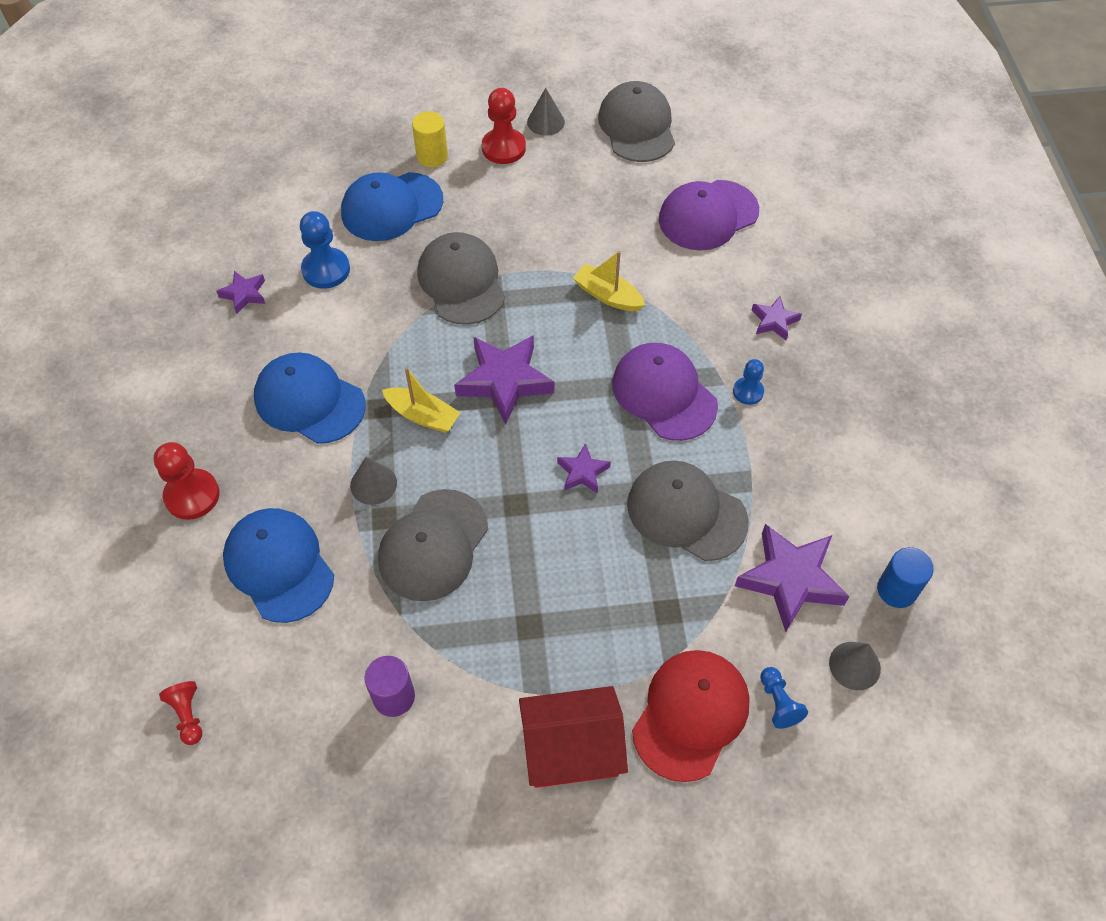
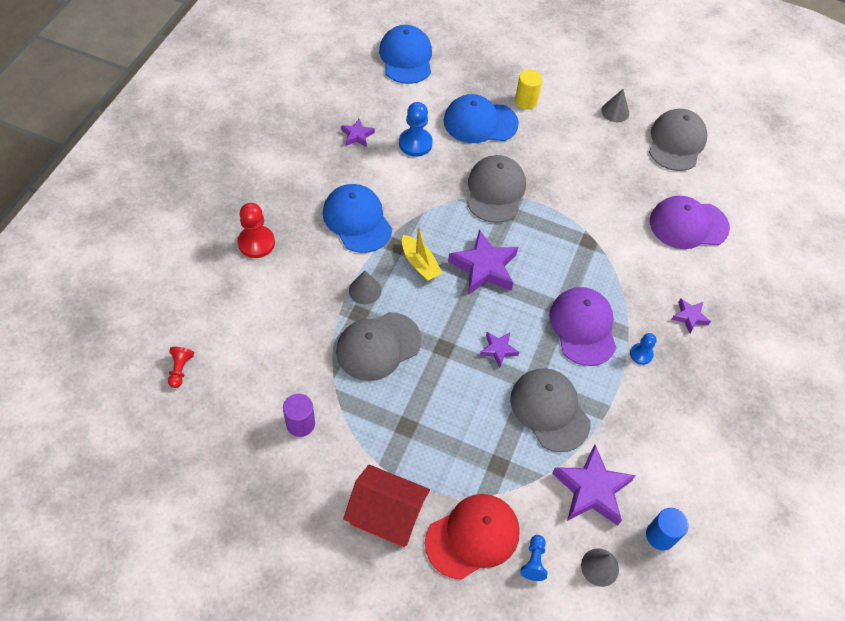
camera: 25 degrees right, 0 degrees up
(279, 566) = (281, 310): blue cap -> blue cap (406, 57)
(503, 148) = (576, 116): red pawn -> none
(608, 296) = (585, 245): yellow boat -> none

